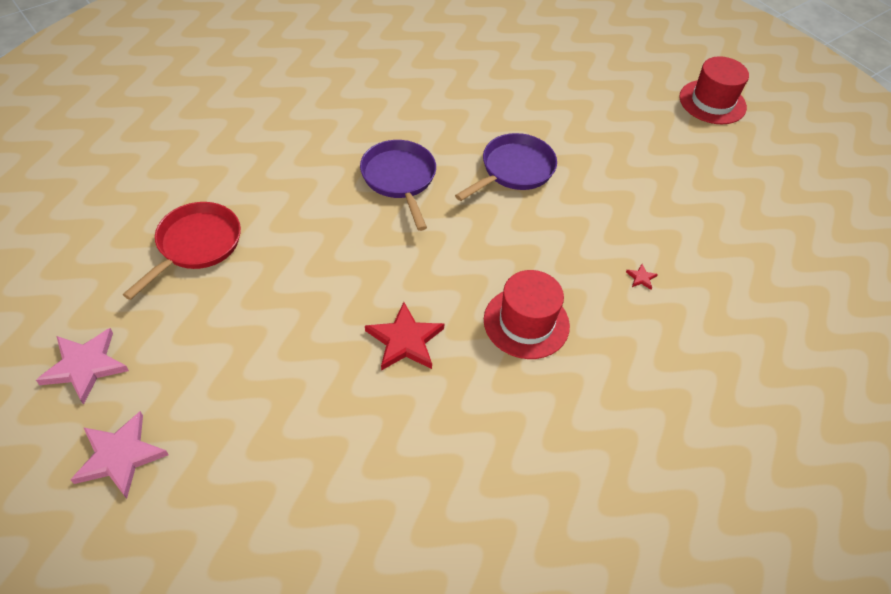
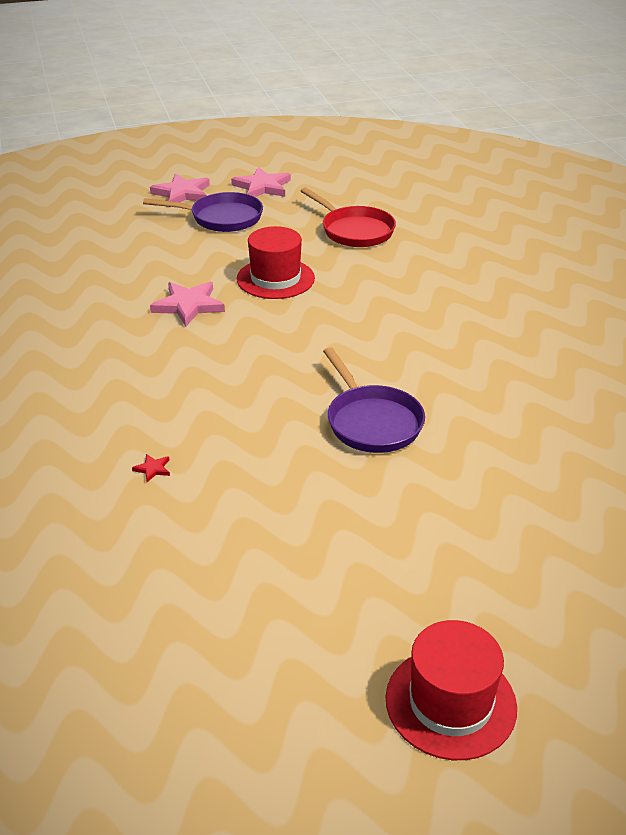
camera: 115 degrees right, 15 degrees down
(399, 179) = (391, 340): purple pan -> purple pan (222, 218)
(405, 340) = (188, 306): red star -> pink star
(526, 322) = (157, 373): red hat -> red hat (275, 278)

